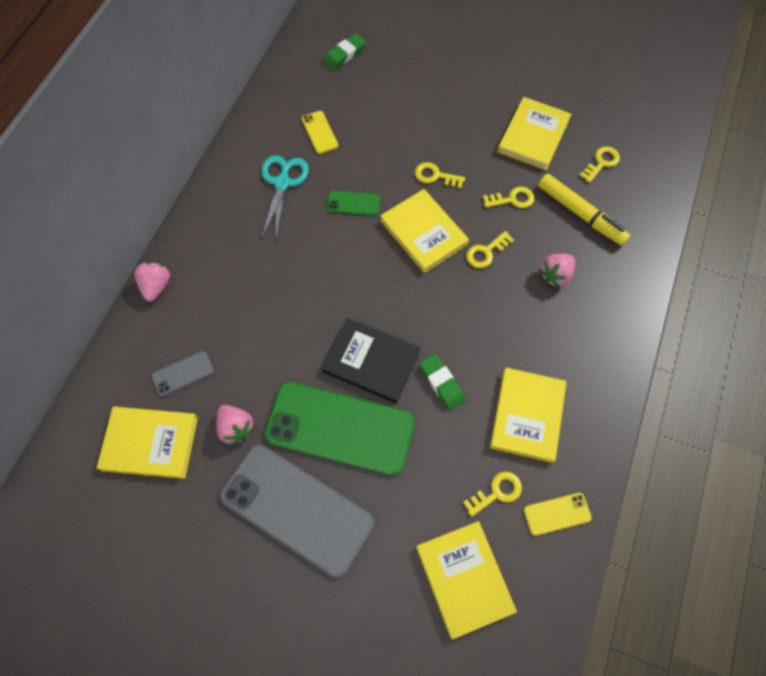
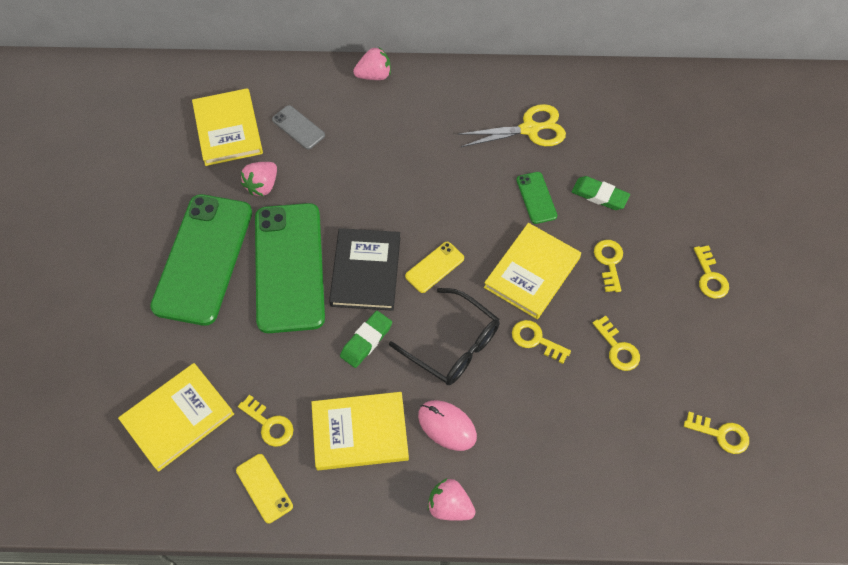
camera: 70 degrees right, 5 degrees down
(282, 183) = (529, 129): turquoise scissors -> yellow scissors
(297, 509) = (203, 259): grey phone -> green phone
(319, 132) = (607, 139): yellow phone -> yellow phone (434, 267)
(344, 54) = (722, 126): green eraser -> green eraser (599, 195)
(470, 315) = (453, 345): none -> black glasses
(473, 117) = (710, 277): none -> yellow key
(533, 136) = (719, 347): yellow book -> none
(541, 344) = (447, 426): none -> pink mouse
(555, 275) = (539, 419): pink strawberry -> pink strawberry (449, 506)
(580, 214) = (634, 427): yellow marker -> none

